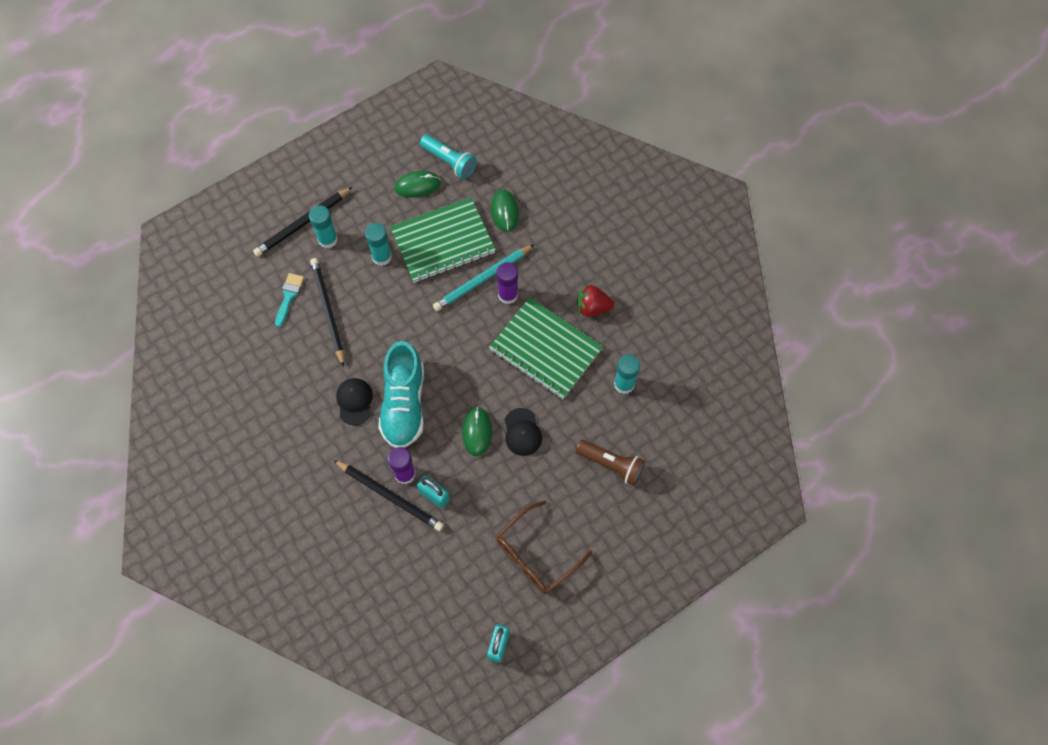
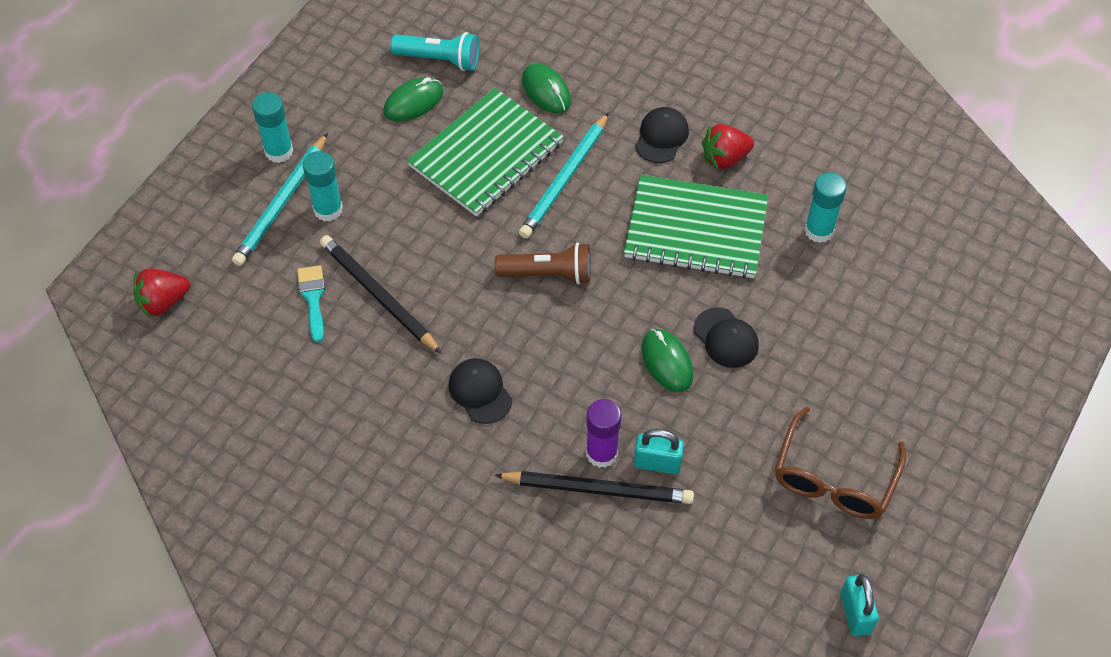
camera: 25 degrees left, 10 degrees down
(202, 261) = (163, 302): none -> red strawberry
(303, 224) = (282, 203): black pencil -> turquoise pencil
(381, 257) = (414, 202): turquoise glue stick -> turquoise glue stick (279, 151)
(404, 404) = (549, 368): turquoise shoe -> none
(508, 295) = (608, 185): purple glue stick -> none
(560, 275) = (661, 137): none -> black cap
(611, 464) = (862, 330): brown flashlight -> brown flashlight (548, 274)

